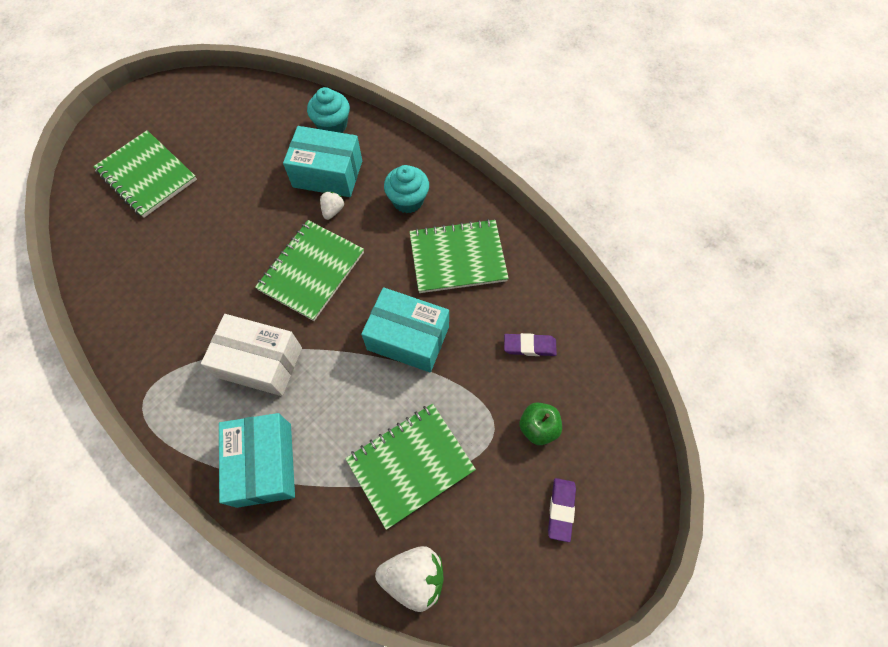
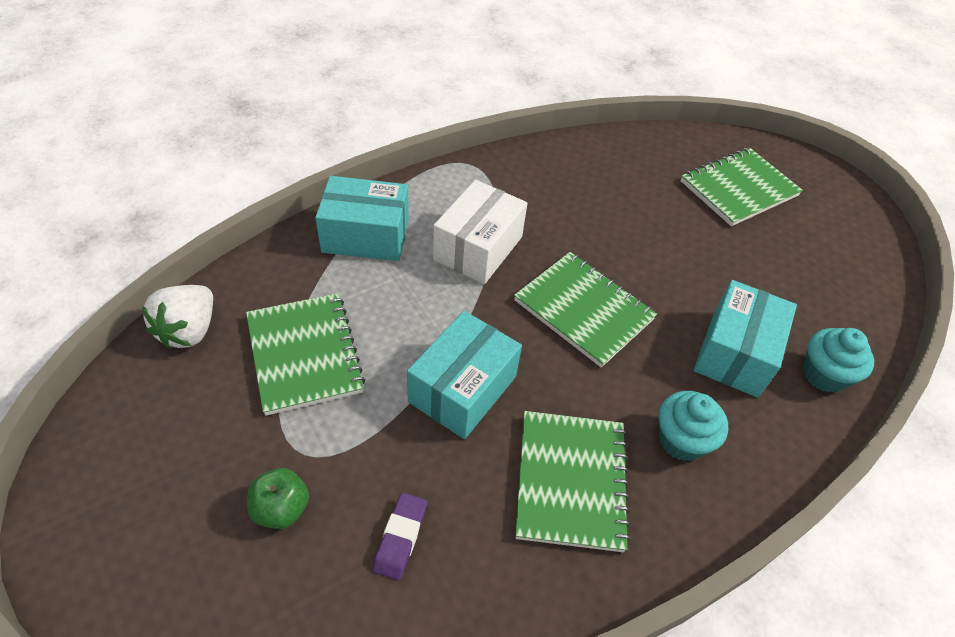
camera: 100 degrees right, 15 degrees down
(333, 210) = (672, 347): white strawberry -> none
(561, 509) = (167, 501): purple eraser -> none

